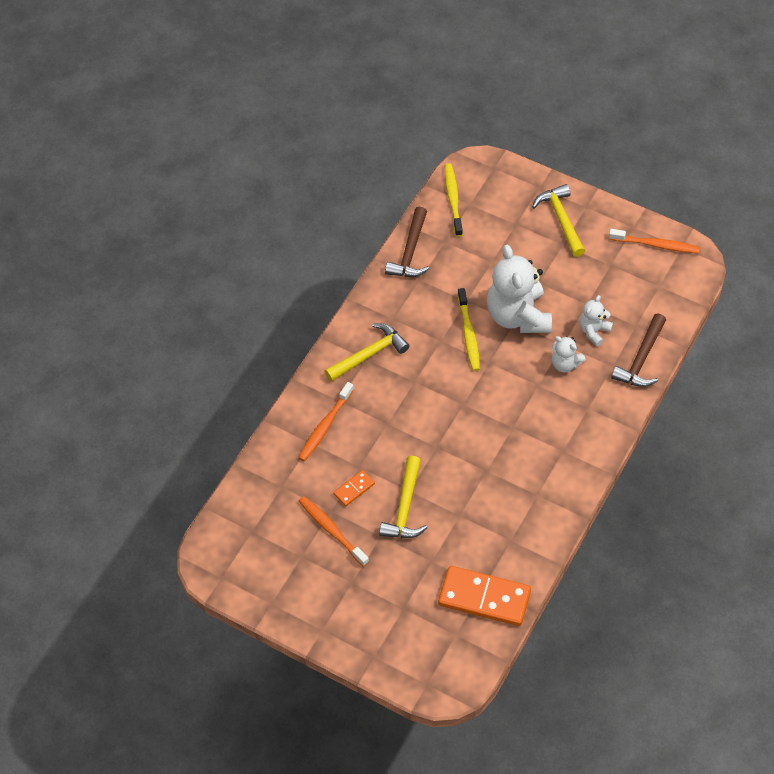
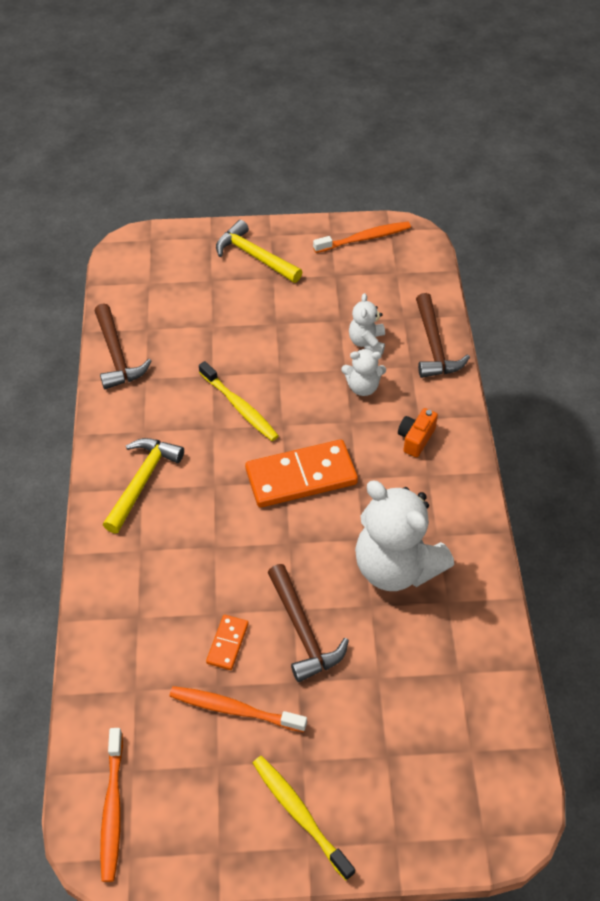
camera: 35 degrees left, 5 degrees down
(325, 426) = (143, 588): orange toothbrush -> orange toothbrush (112, 809)
(405, 507) = (303, 631): yellow hammer -> brown hammer
(453, 199) = (128, 285): yellow toothbrush -> yellow toothbrush (300, 814)
(484, 597) = (469, 685): orange domino -> orange domino (301, 476)
(518, 316) = (279, 364): white teddy bear -> white teddy bear (396, 567)
(574, 421) = (416, 438): none -> orange camera

